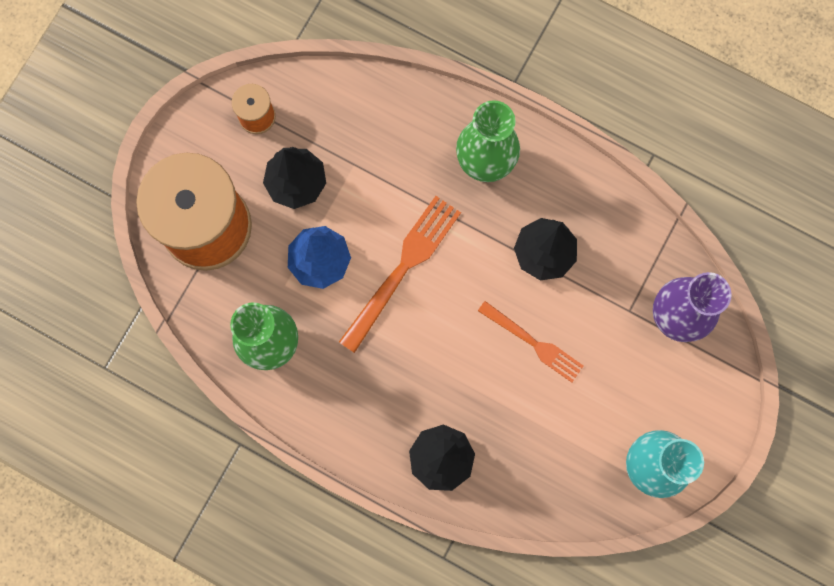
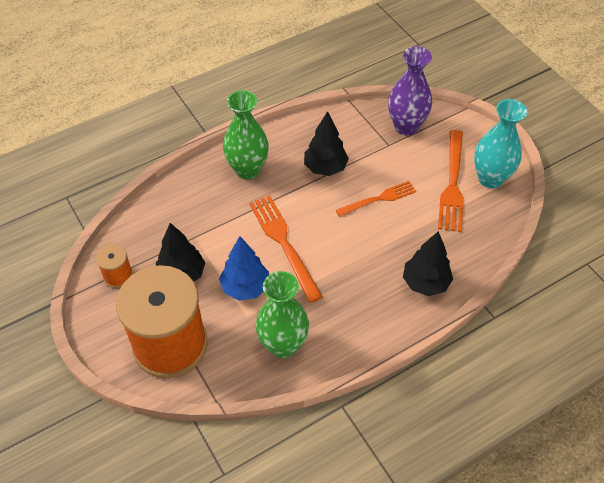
camera: 60 degrees left, 25 degrees down
(611, 422) = (452, 184): none -> orange fork

